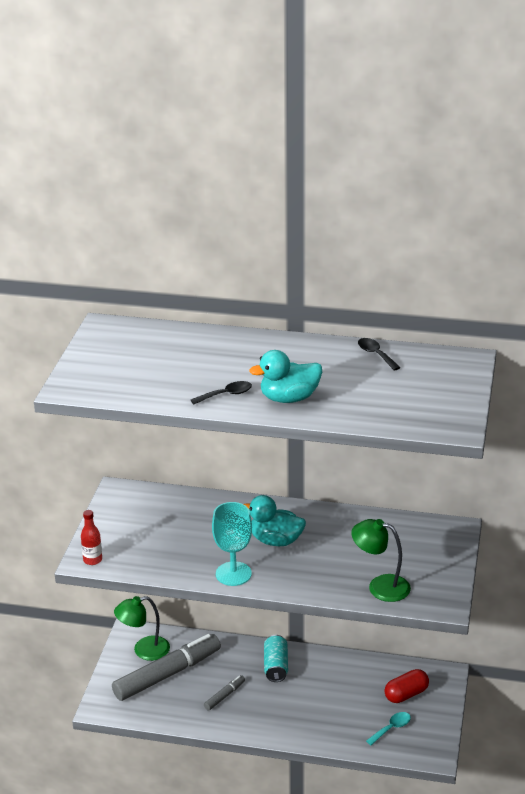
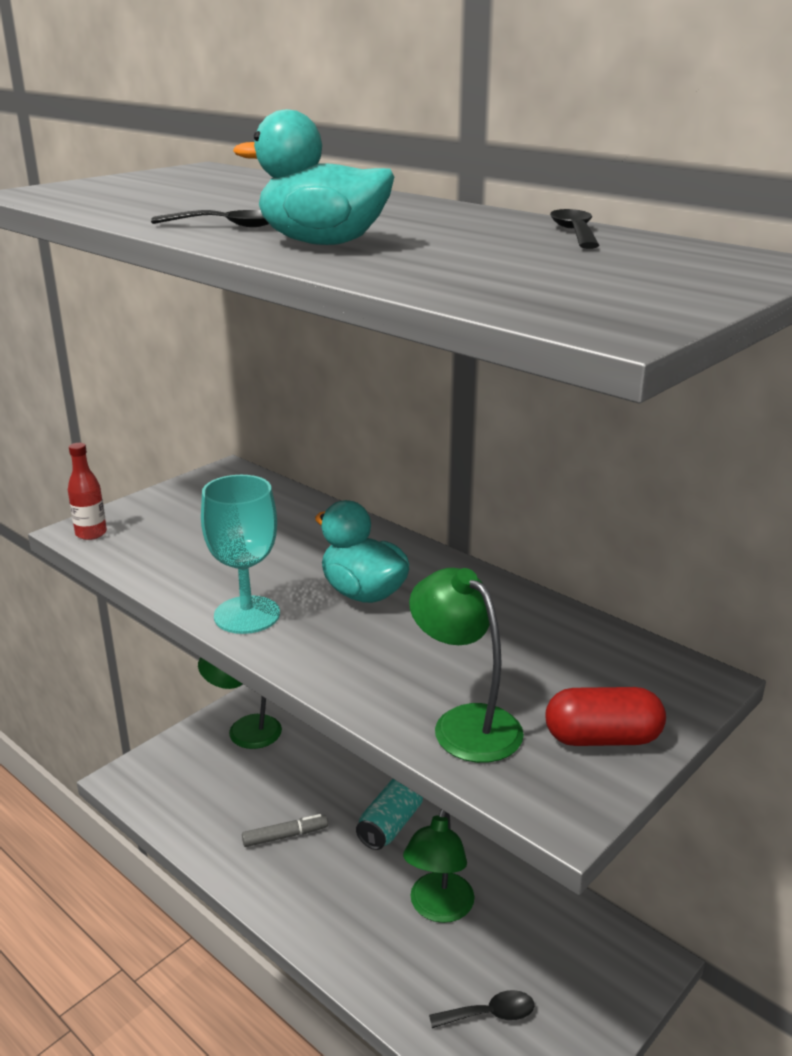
camera: 30 degrees right, 5 degrees down
(167, 674) = (242, 773): grey marker -> none
(333, 695) = (438, 908): none -> green lamp
(391, 728) = (490, 1014): turquoise spoon -> black spoon
(406, 694) = (557, 964): red capsule -> red capsule (602, 738)

